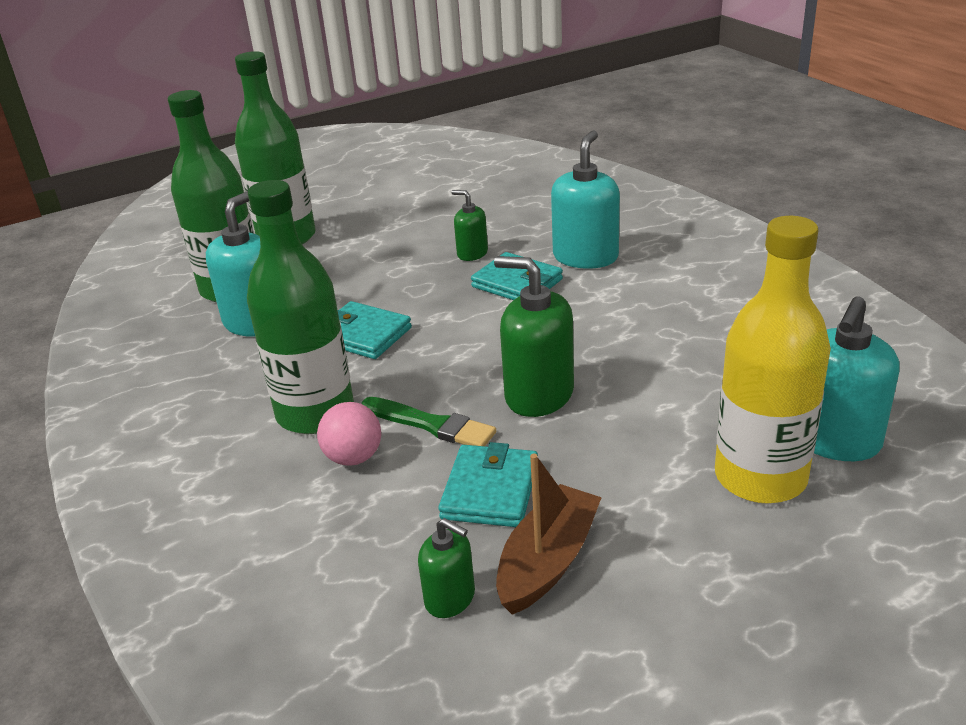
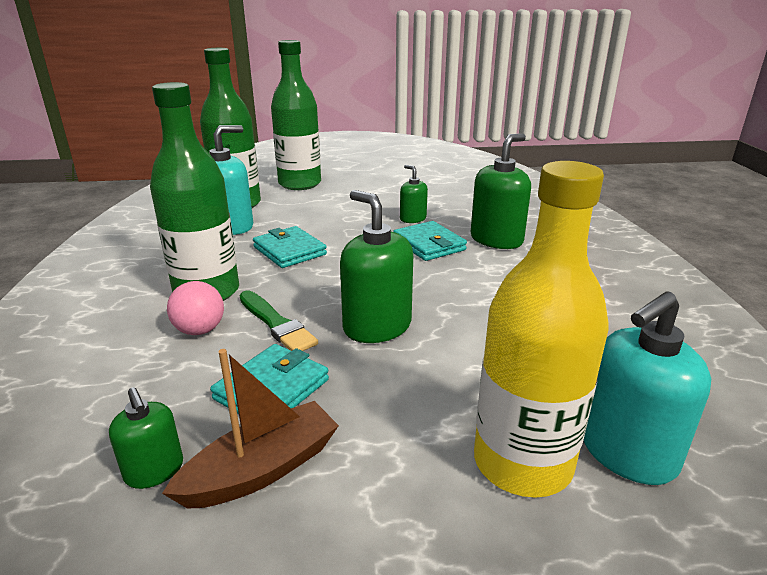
camera: 20 degrees right, 5 degrees down
(585, 257) = (496, 240): turquoise soap dispenser -> green soap dispenser

